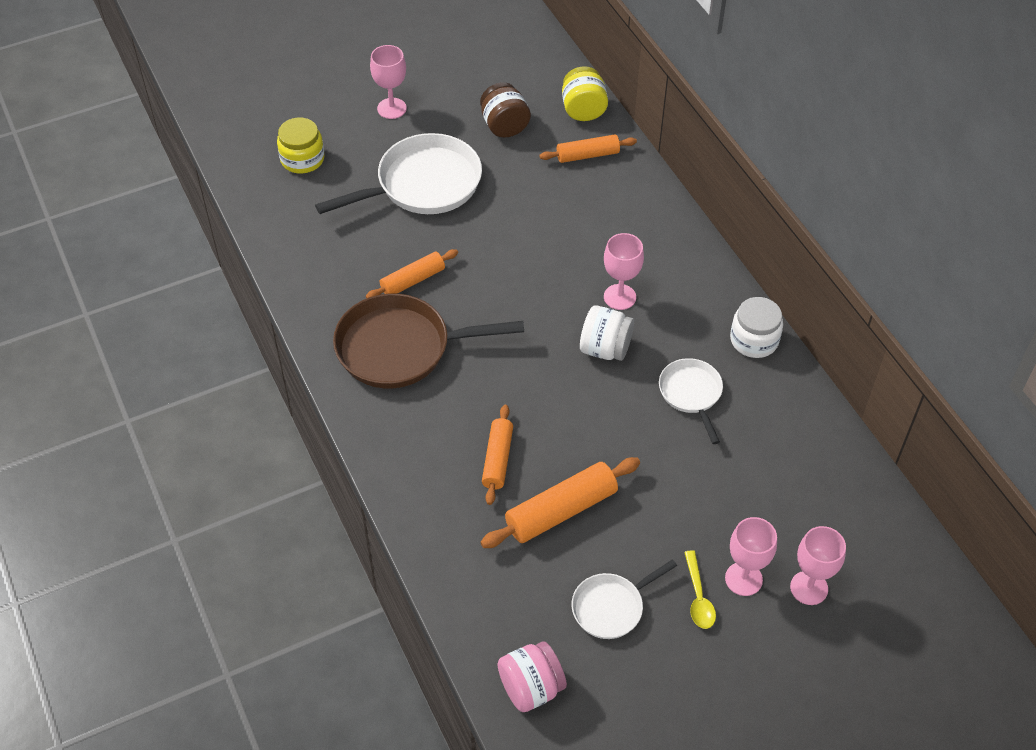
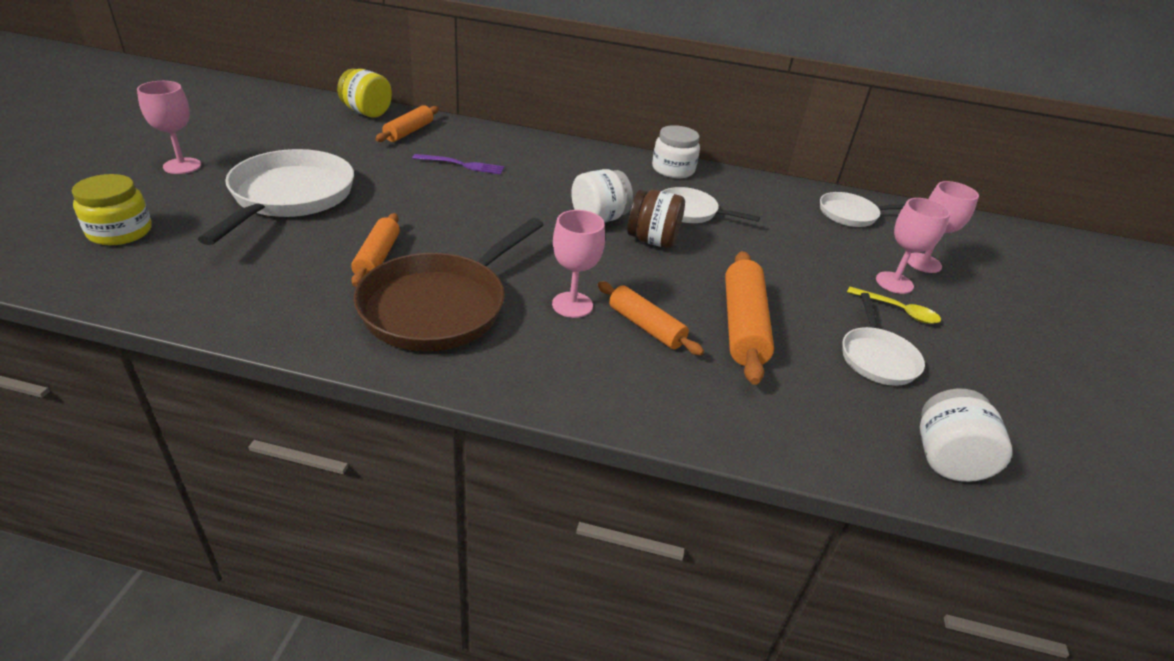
camera: 55 degrees left, 15 degrees down
(504, 126) = (314, 140): brown jar -> brown jar (652, 240)
(531, 688) = (947, 459): pink jar -> white jar
(580, 222) = (462, 165): none -> purple fork
(619, 297) = (559, 188): pink goblet -> pink goblet (572, 305)
(839, 501) = (851, 214): none -> white pan

